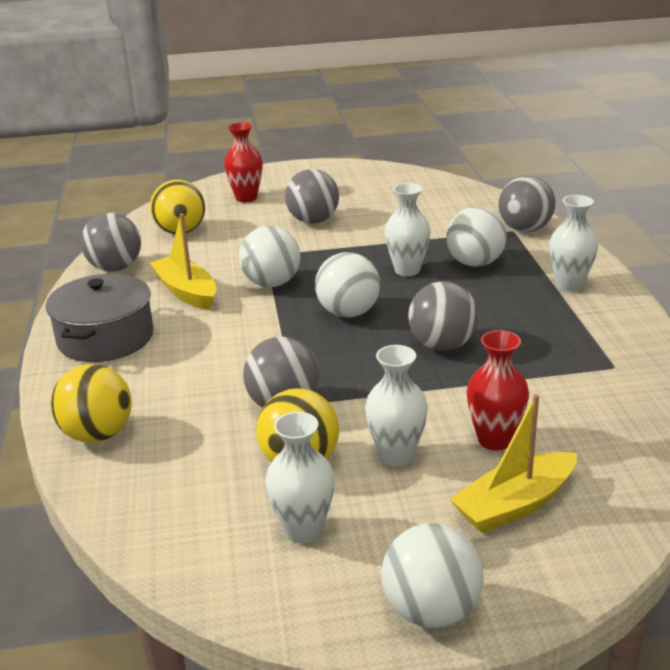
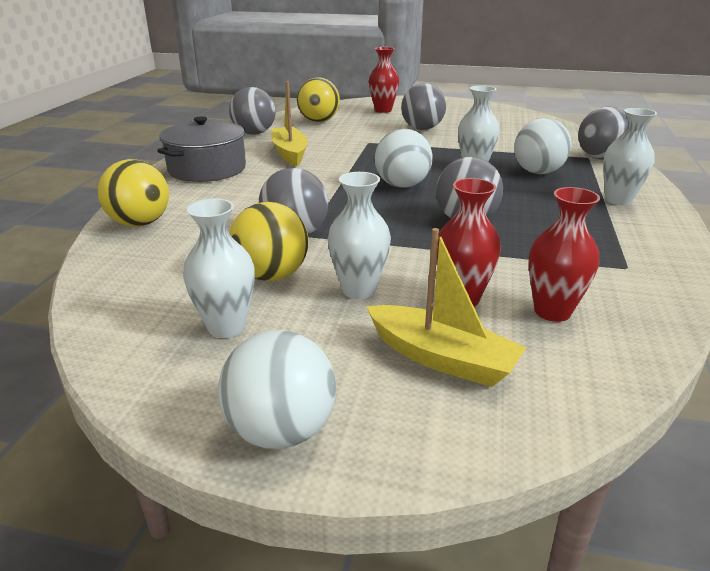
camera: 20 degrees right, 0 degrees up
(271, 283) = (357, 158): white ball -> none
(515, 505) = (442, 358): yellow boat -> yellow boat turned 135 degrees counterclockwise
(577, 432) = (552, 311): none -> red vase

